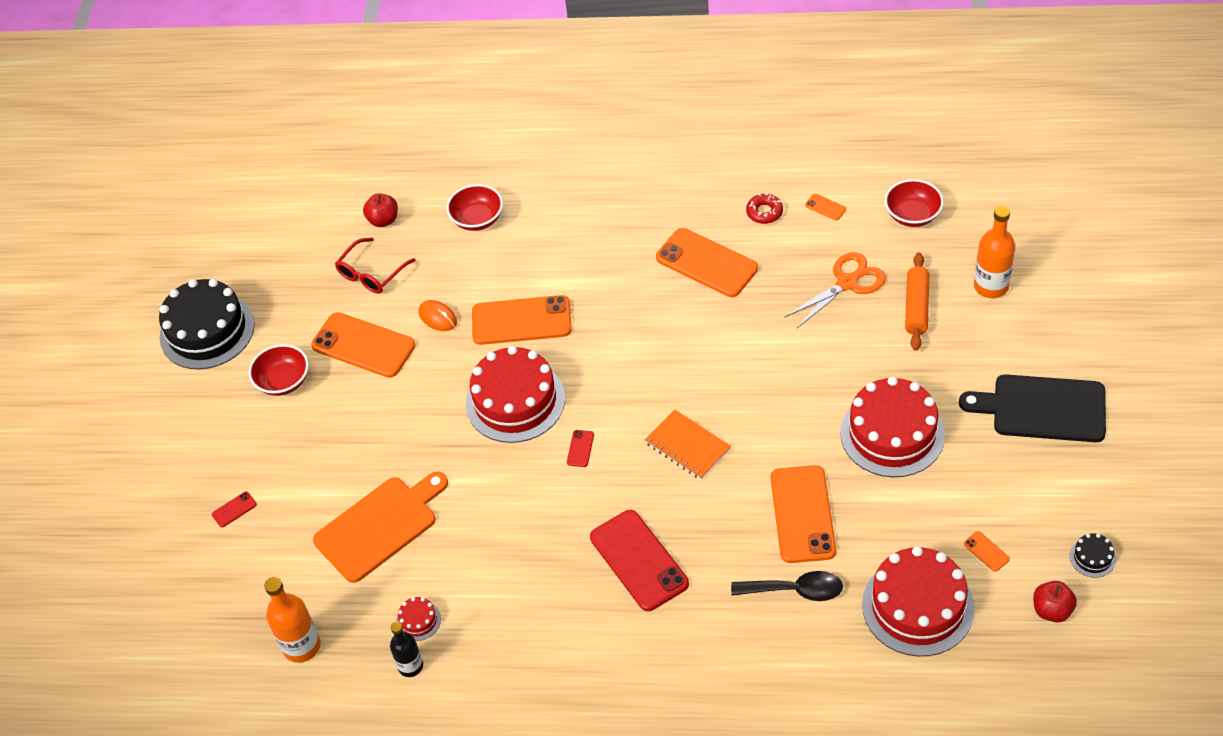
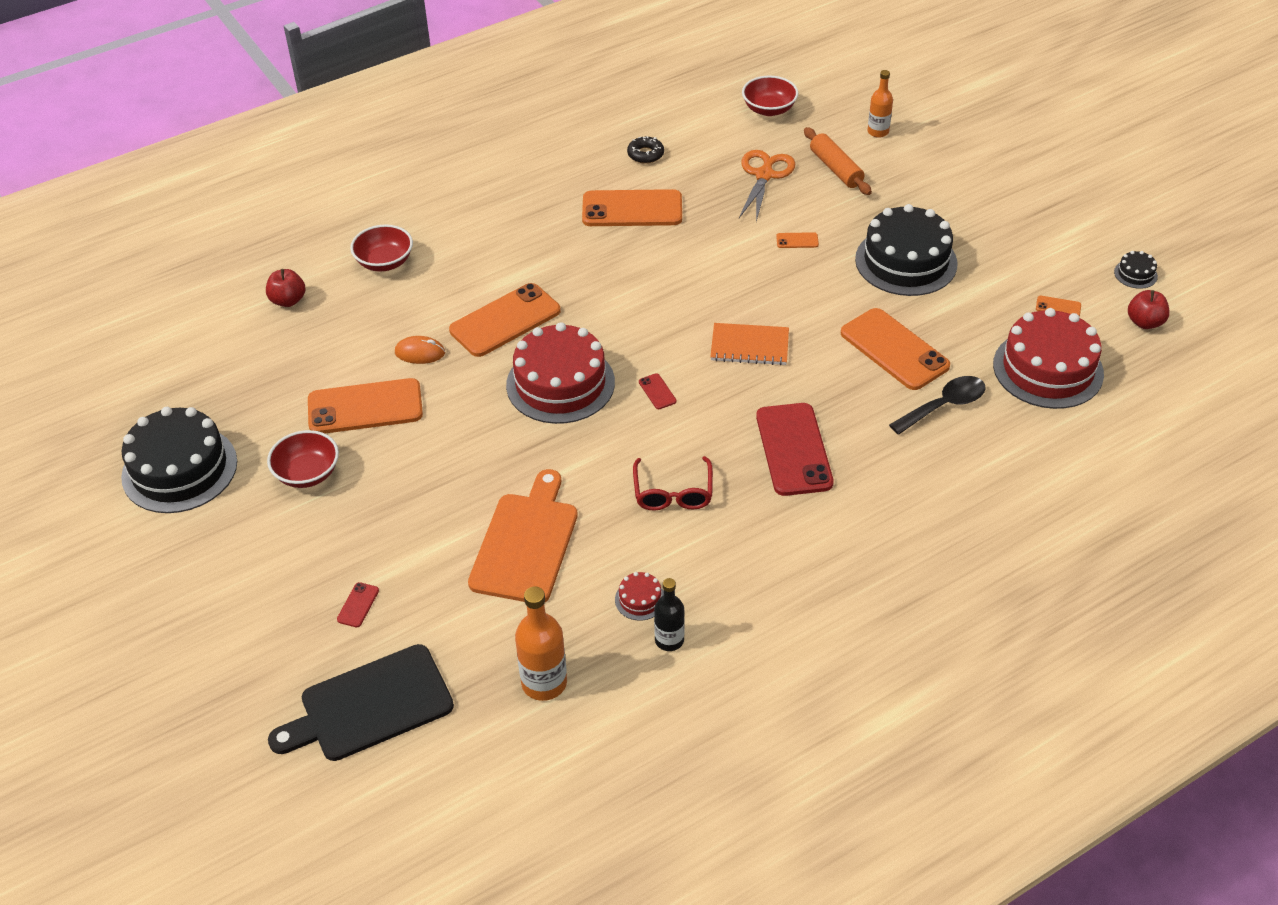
camera: 40 degrees left, 5 degrees down
(371, 273) = (317, 347): red glasses -> red glasses (673, 492)
(639, 560) = (794, 449): red phone -> red phone turned 60 degrees clockwise
(764, 212) = (645, 154): red donut -> black donut
(825, 207) = (693, 131): orange phone -> orange phone (797, 241)
(892, 433) = (906, 261): red cake -> black cake
(991, 286) = (878, 132): orange bottle -> orange bottle, size x0.65
(1042, 408) = (999, 194): black cutting board -> black cutting board (370, 705)

